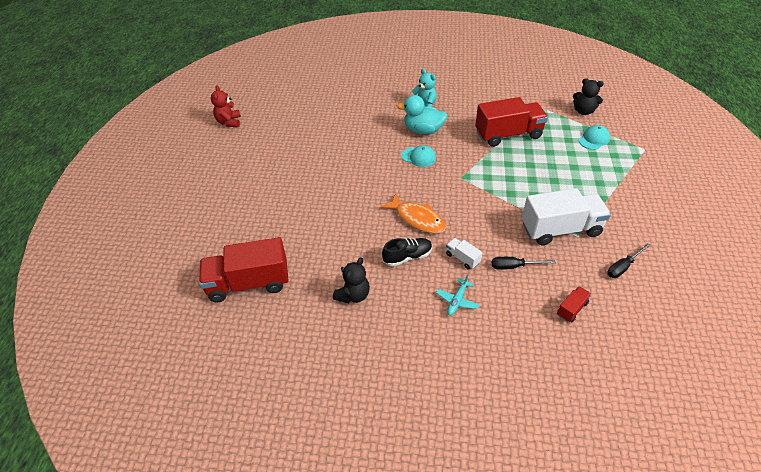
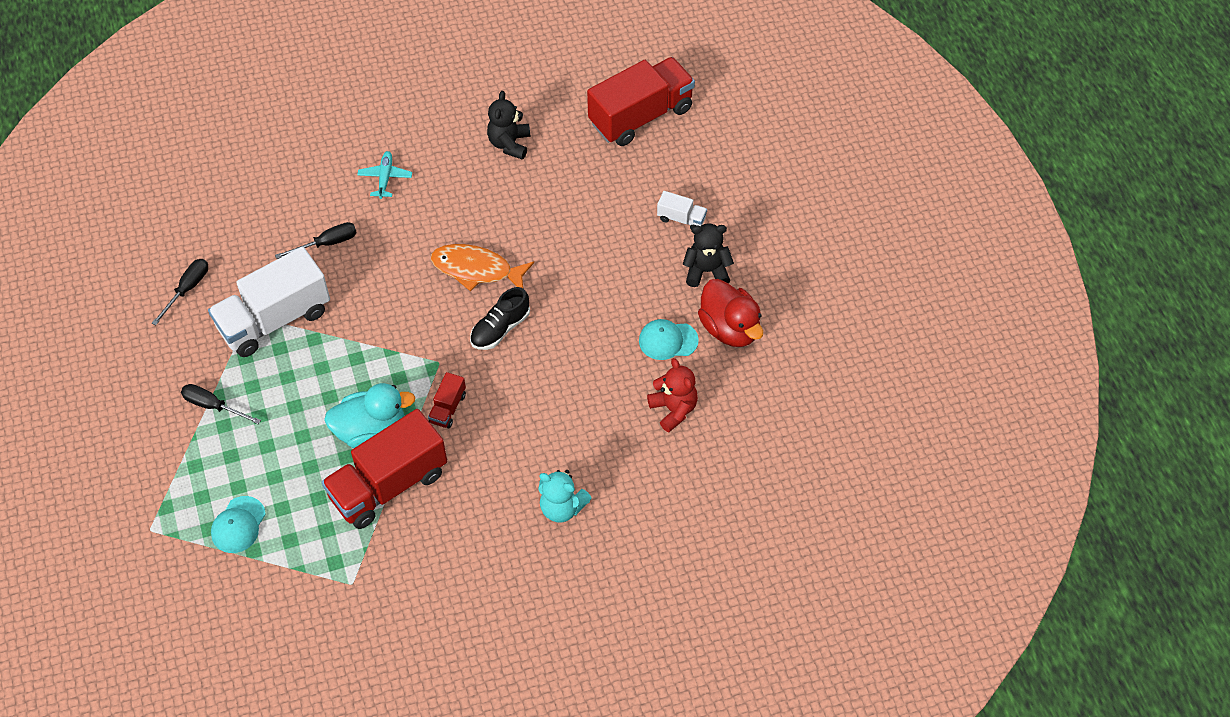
camera: 155 degrees right, 10 degrees up
(229, 122) = (878, 347): red teddy bear -> red teddy bear (673, 409)
(293, 149) = (730, 328): none -> red duck
(407, 257) = (466, 211): black shoe -> black shoe (500, 329)
(418, 157) = (521, 381): turquoise cap -> turquoise cap (668, 340)
(423, 130) = (538, 444): turquoise duck -> turquoise duck (371, 430)
(462, 258) = (395, 232): white truck -> white truck (681, 218)
(571, 309) = (248, 212): red truck -> red truck (448, 408)
(583, 111) = (262, 598): black teddy bear -> black teddy bear (706, 271)
(606, 194) = (213, 406): none -> black screwdriver

